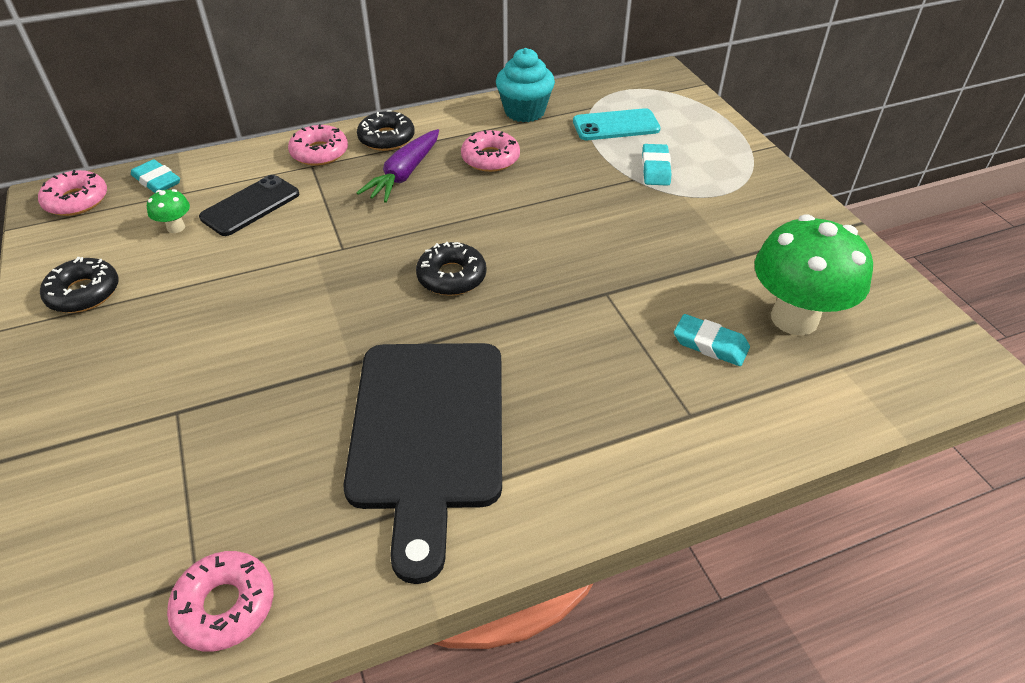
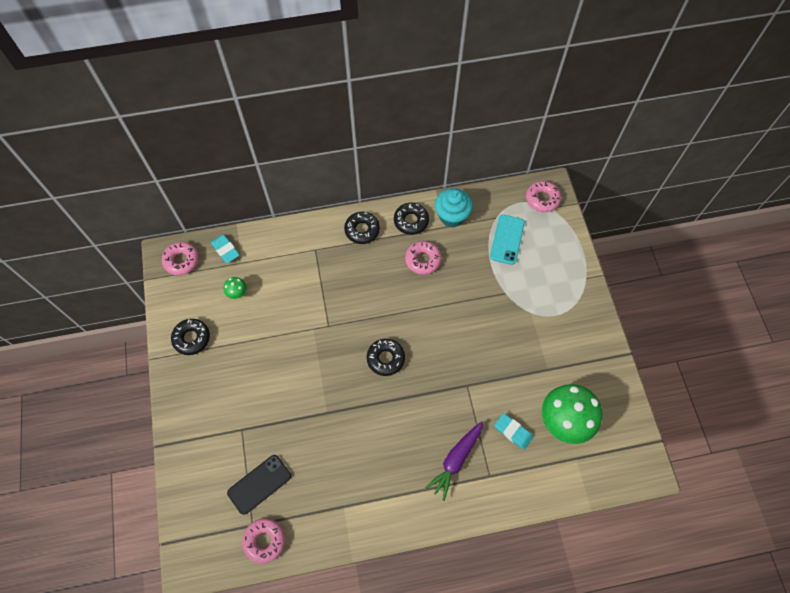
camera: 10 degrees right, 20 degrees up
(250, 206) = (279, 281): black phone -> black phone (259, 484)
(319, 152) = (320, 238): pink donut -> pink donut (542, 199)
(404, 174) = (369, 267): purple carrot -> purple carrot (455, 460)
(427, 433) = (360, 464): black cutting board -> none
(462, 122) = (411, 221): none -> black donut
(616, 125) = (507, 239): turquoise phone -> turquoise phone turned 75 degrees counterclockwise
(655, 168) = (521, 285): turquoise eraser -> none

